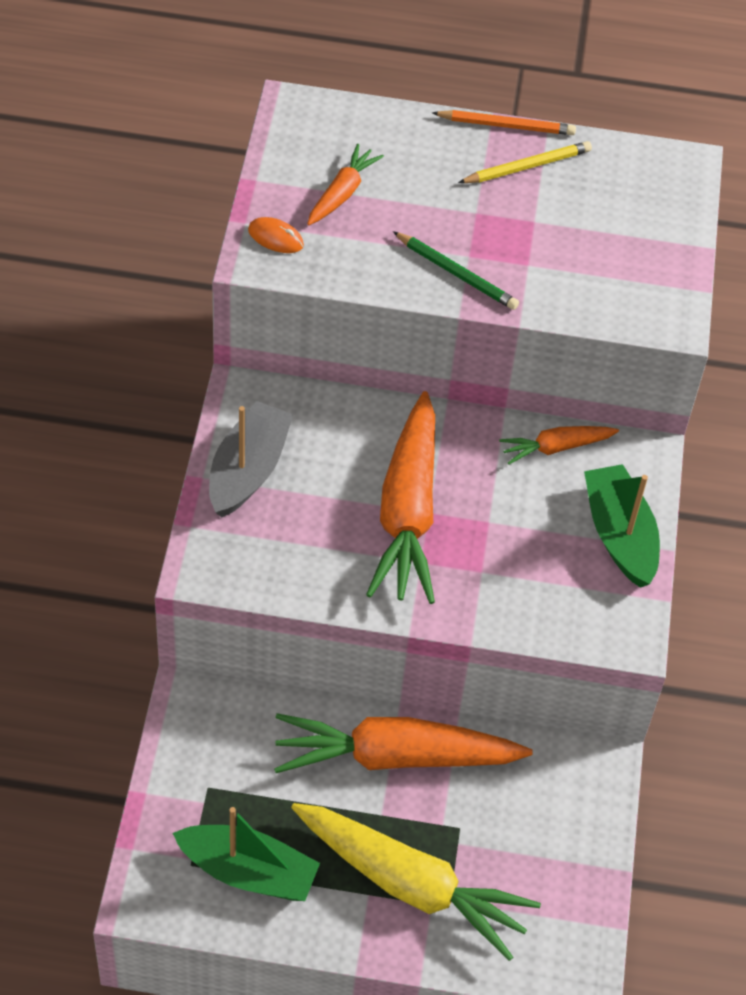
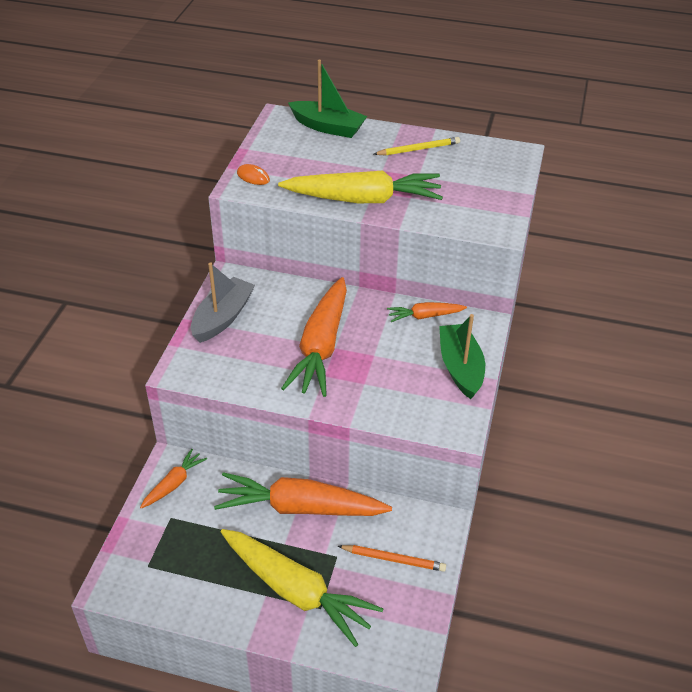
camera: 10 degrees right, 10 degrees down
(248, 872) = (185, 574): green boat -> green boat (328, 127)
(342, 193) = (300, 157): orange carrot -> orange carrot (174, 484)
(456, 273) = (363, 199): green pencil -> yellow carrot
(506, 125) = (408, 129): orange pencil -> orange pencil (393, 559)

